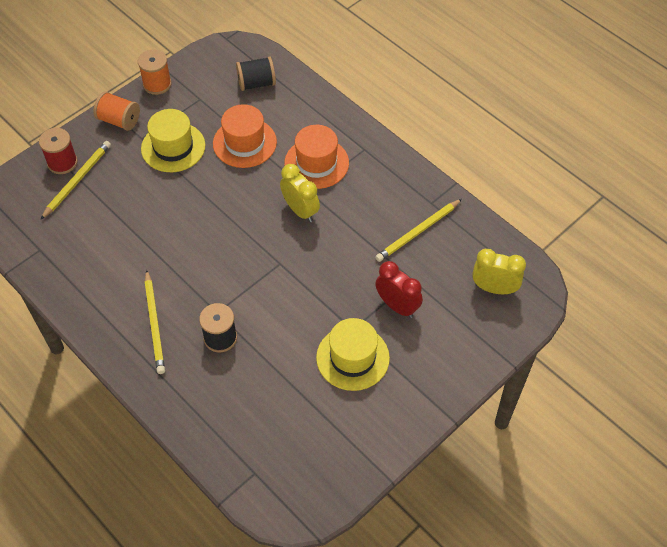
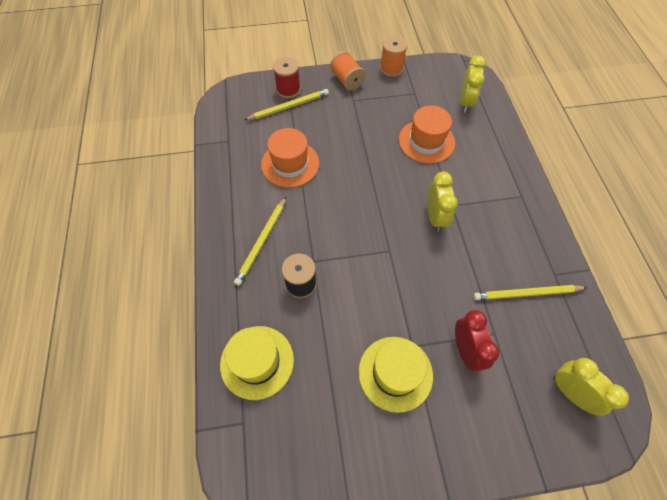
camera: 35 degrees right, 5 degrees up
(173, 147) = (371, 117): yellow hat -> yellow hat (257, 362)
(256, 83) = (465, 102): black spool -> yellow clock
(316, 163) = (473, 186): orange hat -> orange hat (290, 164)

